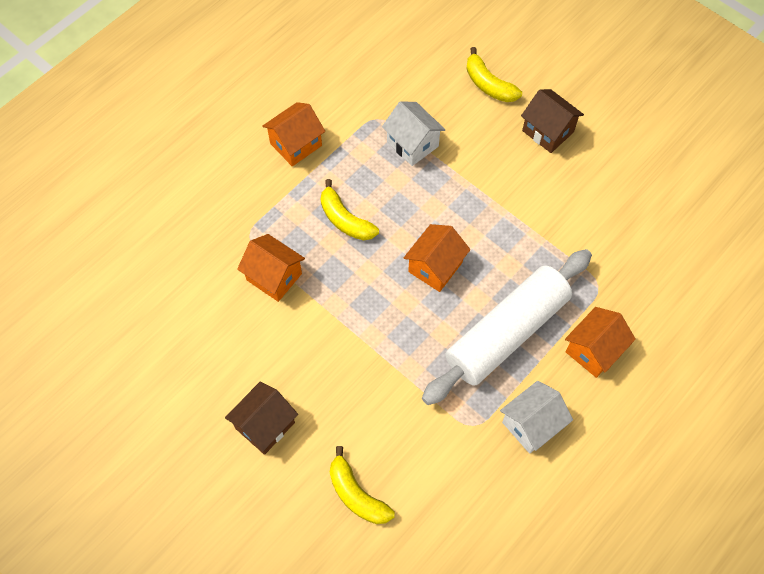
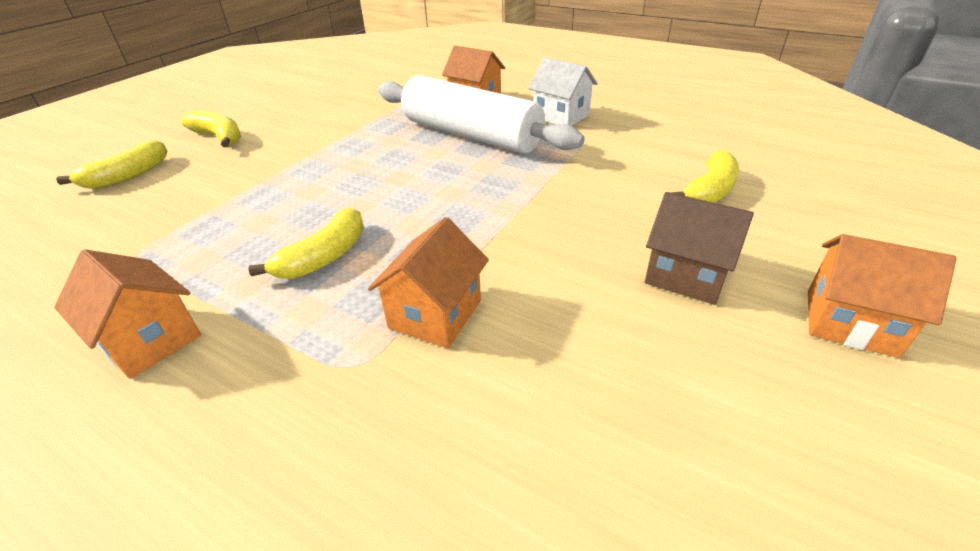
camera: 100 degrees left, 25 degrees down
(412, 144) = (201, 218): white house -> none
(435, 267) = (399, 179): orange house -> orange house (850, 322)
(548, 131) = (219, 137): brown house -> yellow banana

